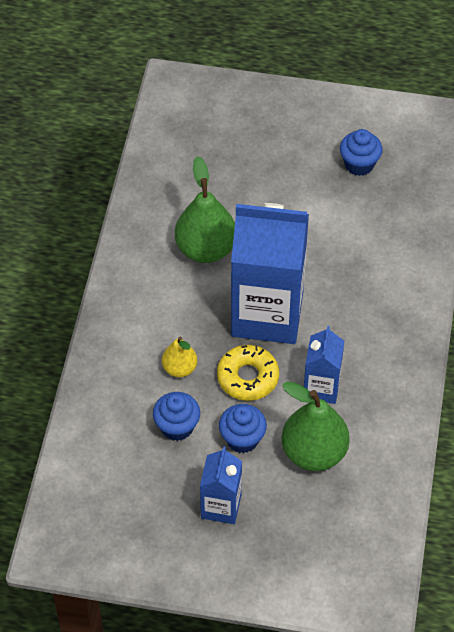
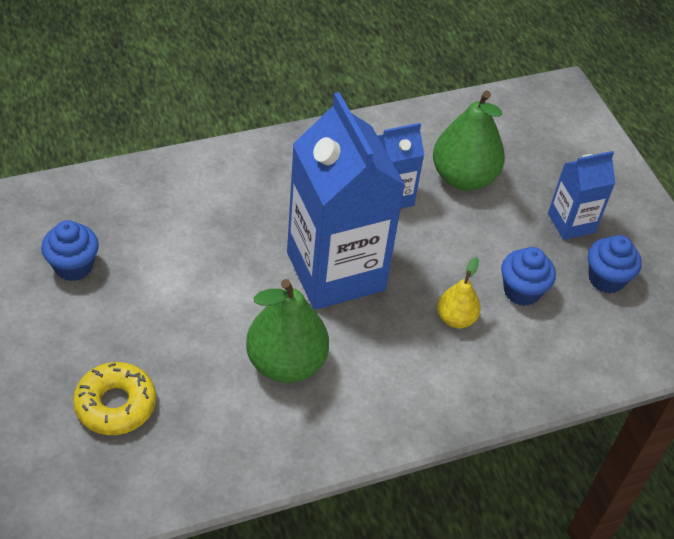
camera: 125 degrees left, 5 degrees down
(242, 439) = (492, 234): blue cupcake -> blue cupcake (606, 279)
(248, 377) = (423, 257): yellow donut -> yellow donut (115, 404)

